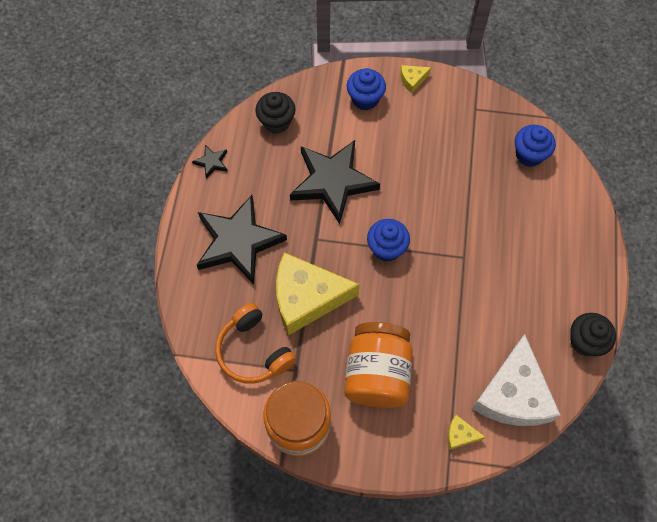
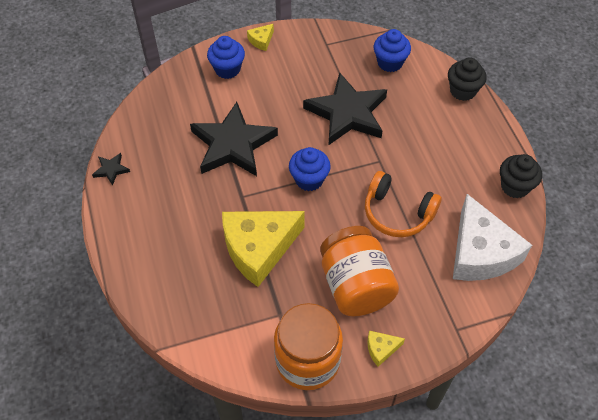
camera: 25 degrees left, 10 degrees down
(238, 241) = (170, 226): black star -> black star (347, 113)
(253, 351) = (232, 314): orange headphones -> orange headphones (397, 213)
(276, 122) = (156, 115): black cupcake -> black cupcake (463, 91)
(460, 435) = (455, 305): yellow cheese -> yellow cheese (381, 349)

